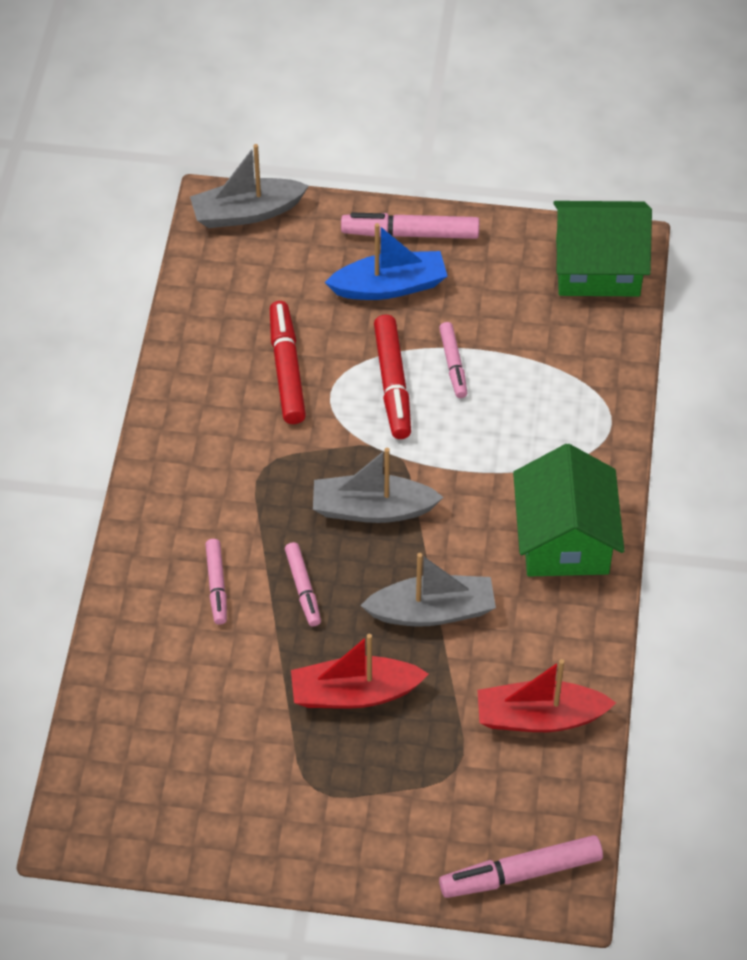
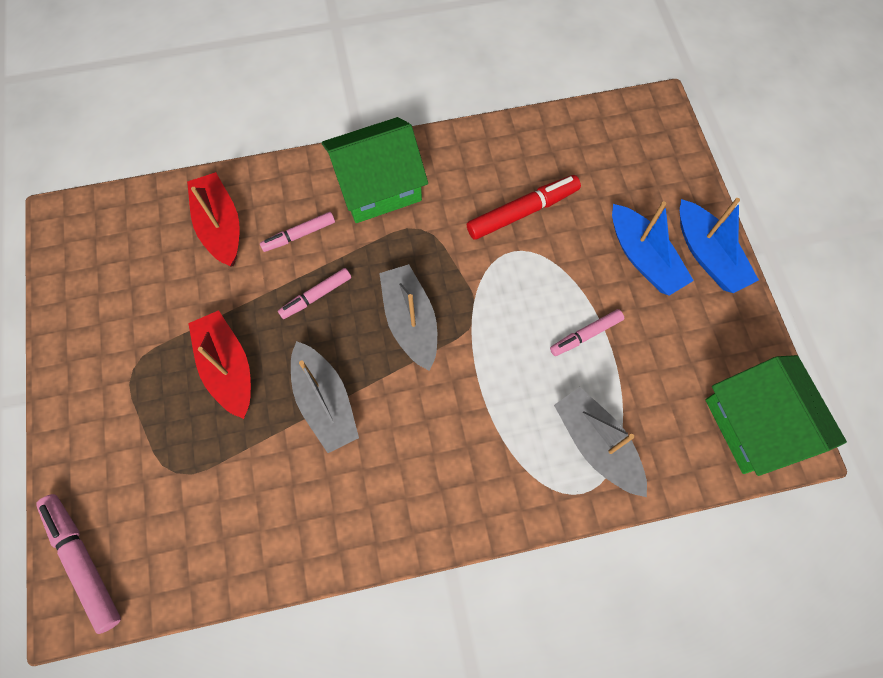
camera: 70 degrees right, 15 degrees up
(247, 212) = (663, 131): grey boat -> grey boat (596, 444)
(392, 383) = (543, 294): red marker -> none
(410, 234) = (707, 255): pink marker -> blue boat
(539, 717) = (243, 528): red boat -> red boat (220, 226)
(564, 539) = (438, 490): green house -> green house (378, 186)

